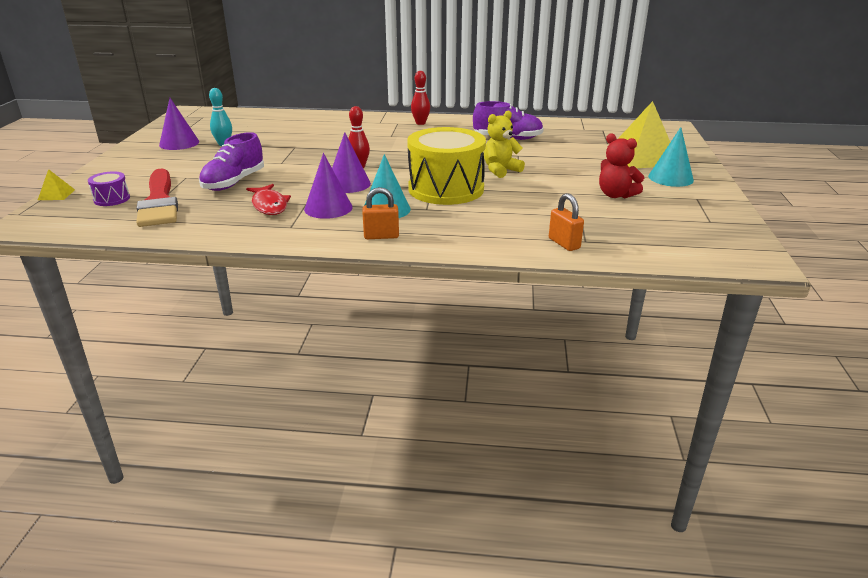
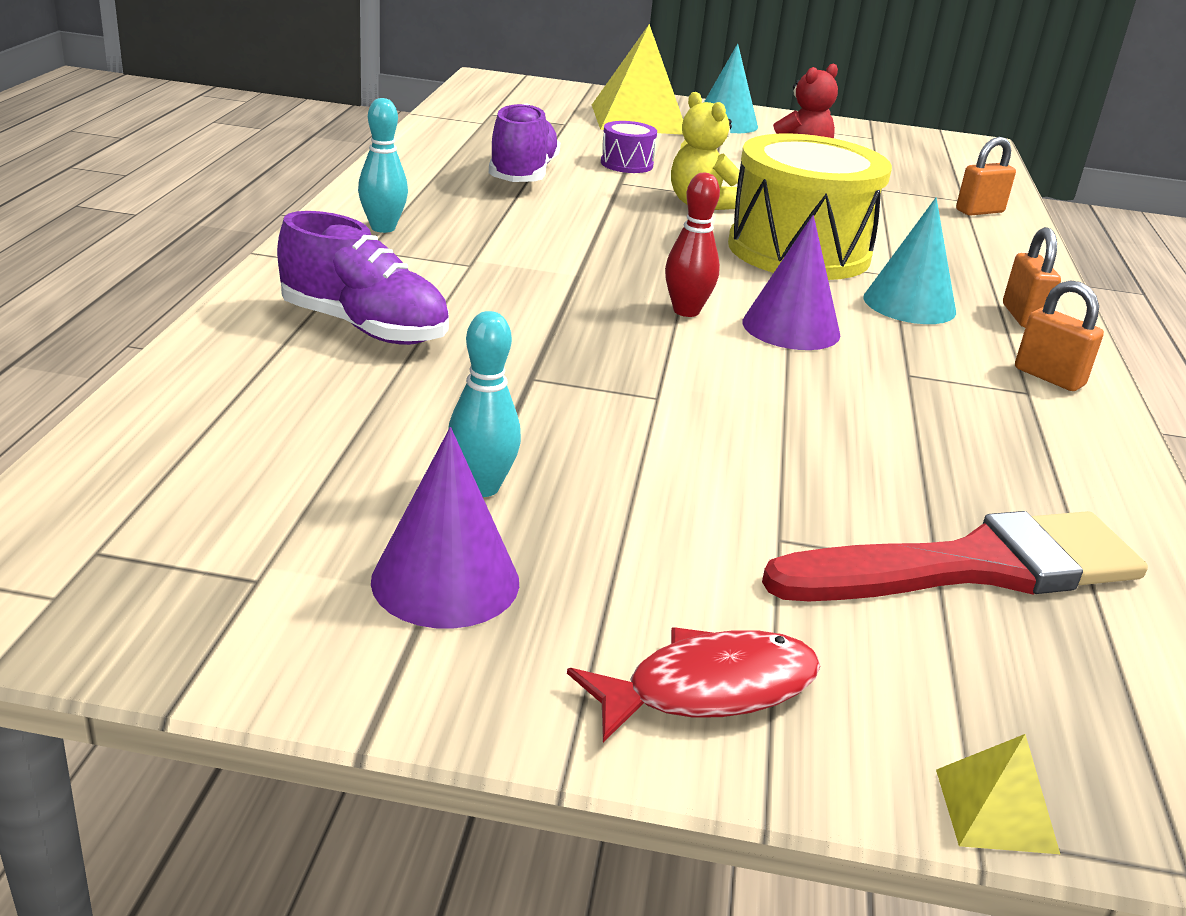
camera: 90 degrees left, 0 degrees up
(112, 199) = (984, 661): purple drum -> purple drum (626, 164)
(234, 182) = (809, 459): purple shoe -> purple shoe (364, 328)
(269, 205) = (934, 412): red fish -> red fish (709, 689)
(306, 233) = (1049, 377): none -> orange padlock
(328, 208) = (924, 353): purple cone -> none
(420, 123) = (383, 228): red bowling pin -> turquoise bowling pin

